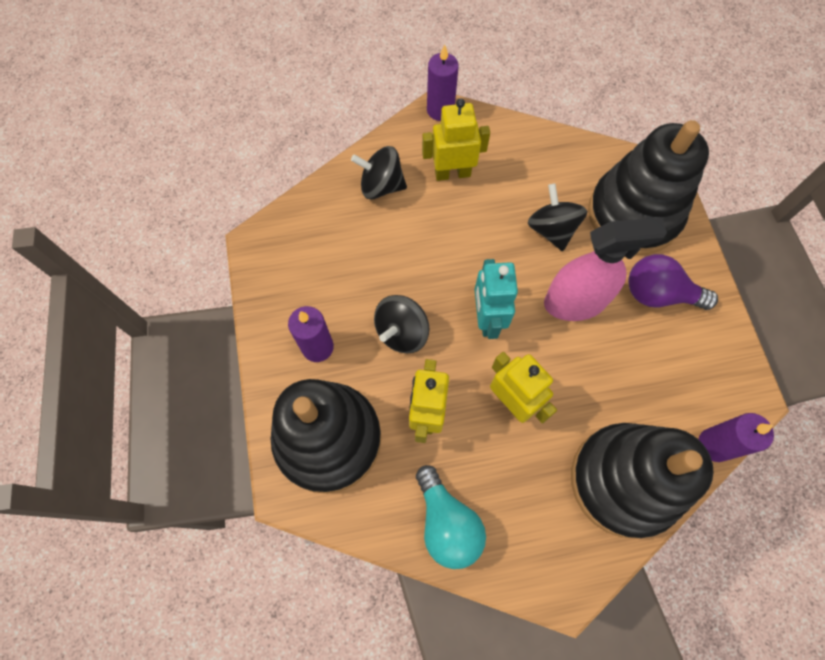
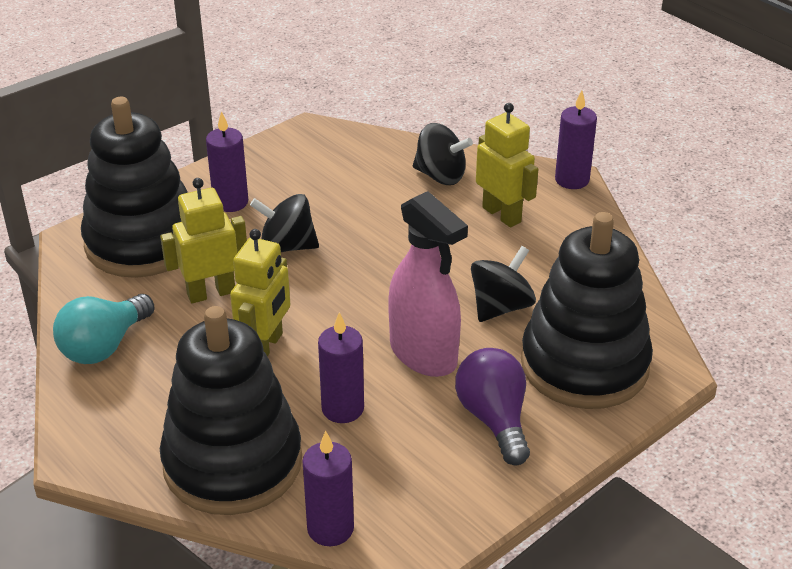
camera: 60 degrees right, 30 degrees down
(381, 186) = (440, 176): black spinning top -> black spinning top turned 135 degrees clockwise
(487, 318) = (349, 297): turquoise robot -> none
(604, 381) = (342, 409): none -> purple candle

